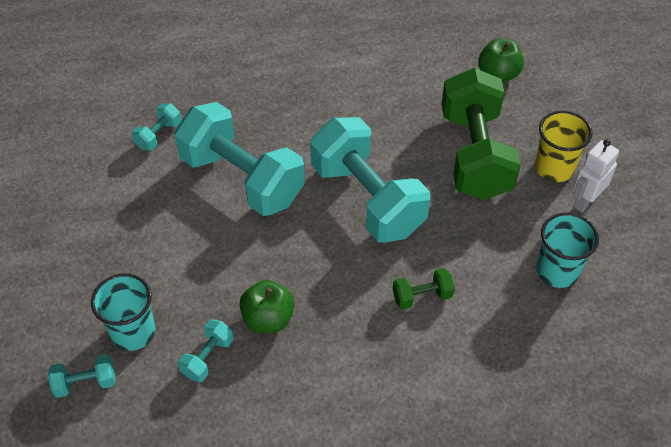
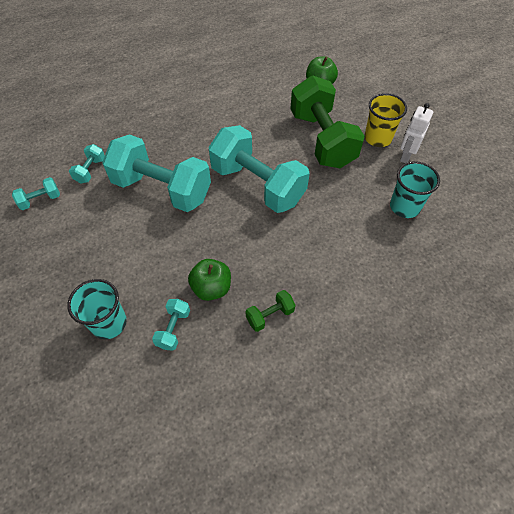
camera: 15 degrees left, 5 degrees up
(85, 383) = (80, 373): turquoise dumbbell -> turquoise dumbbell (40, 200)
(422, 296) = (318, 245): green dumbbell -> green dumbbell (270, 315)

